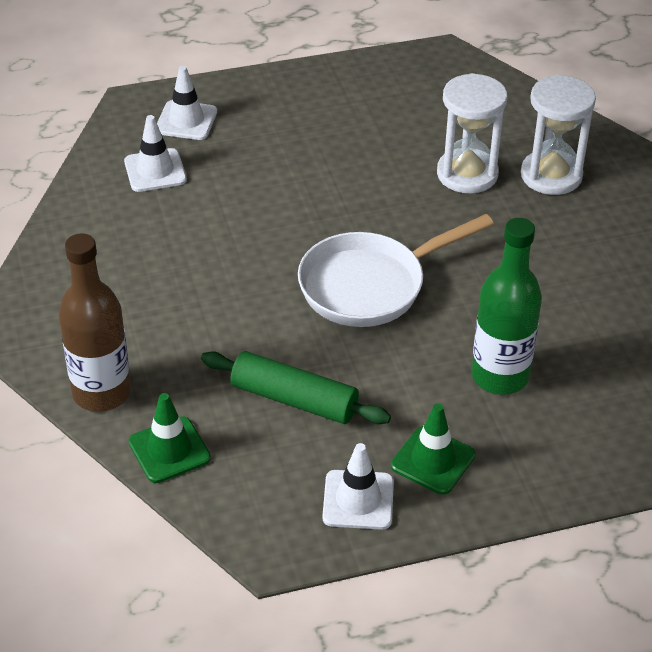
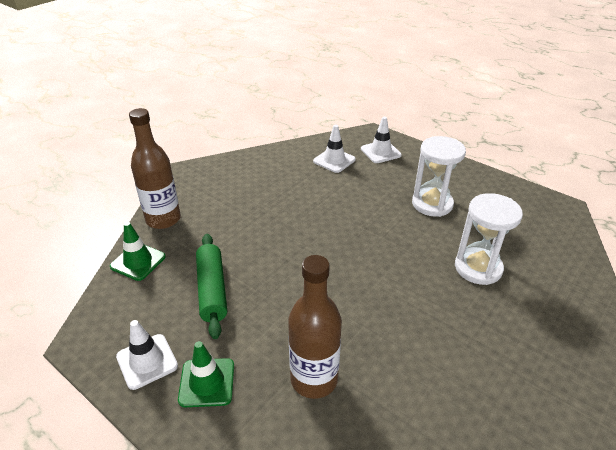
camera: 55 degrees right, 5 degrees down
(370, 285) = (334, 274): white pan -> none
(500, 376) = (314, 379): green bottle -> brown bottle
(551, 175) = (531, 308): white hourglass -> white hourglass (432, 204)

